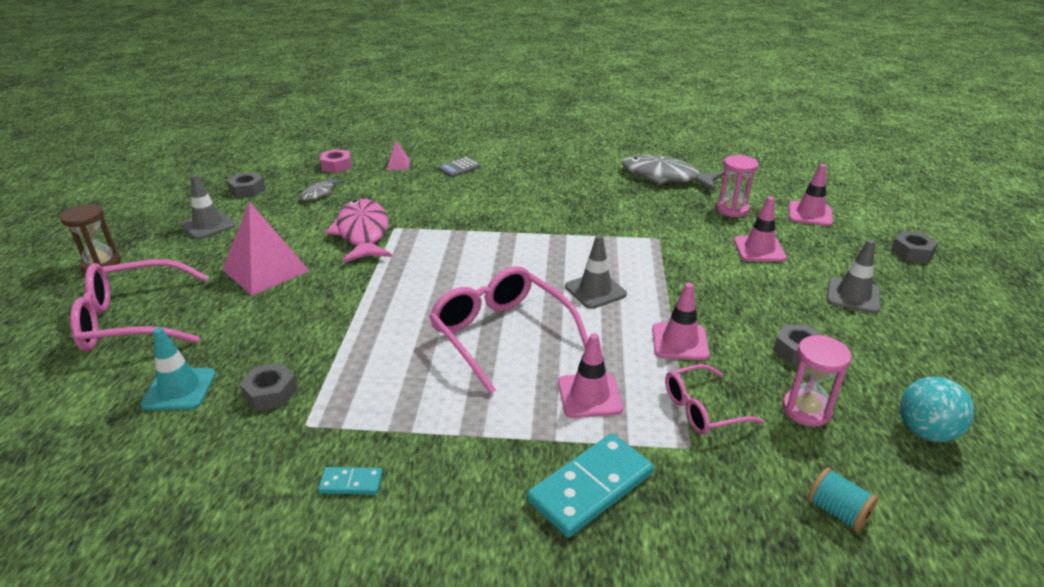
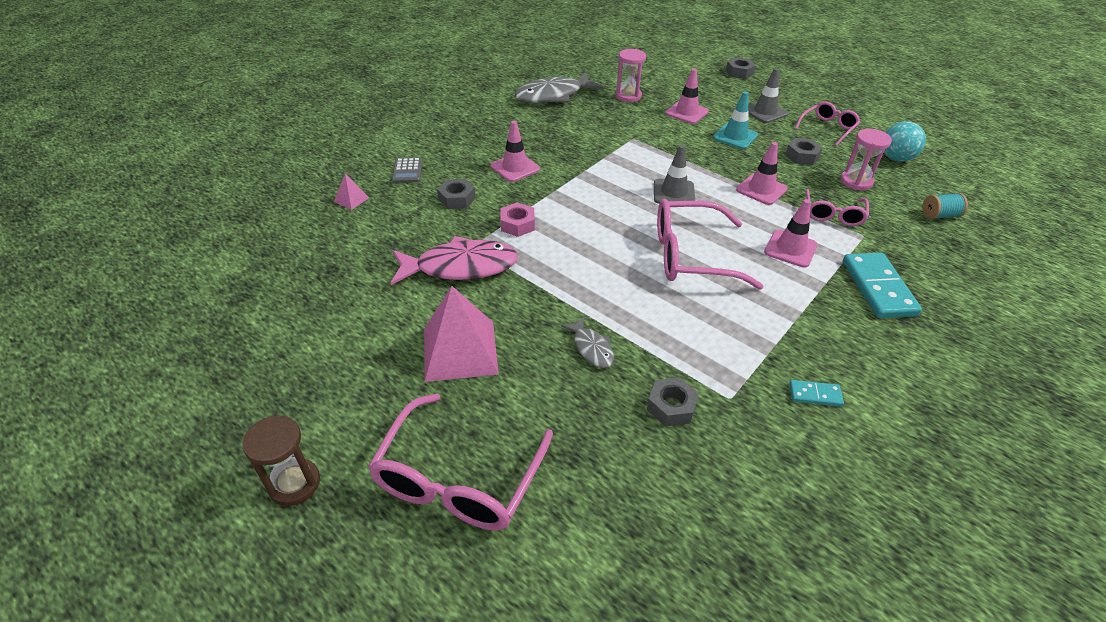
camera: 55 degrees left, 10 degrees up
(179, 389) = (619, 468): turquoise traffic cone -> turquoise traffic cone (735, 136)
(208, 225) = (309, 367): grey traffic cone -> none
(247, 190) = (262, 313): grey nut -> grey nut (457, 199)
(320, 193) = (343, 266): grey fish -> grey fish (591, 348)
(336, 166) = (296, 235): pink nut -> pink nut (517, 224)
(351, 483) = (815, 395): turquoise domino -> turquoise domino turned 60 degrees clockwise
(363, 233) = (460, 267): pink fish -> pink fish turned 150 degrees clockwise
(810, 214) = (664, 76): pink traffic cone -> pink traffic cone (515, 168)
(900, 352) = (828, 128): none -> pink glasses

